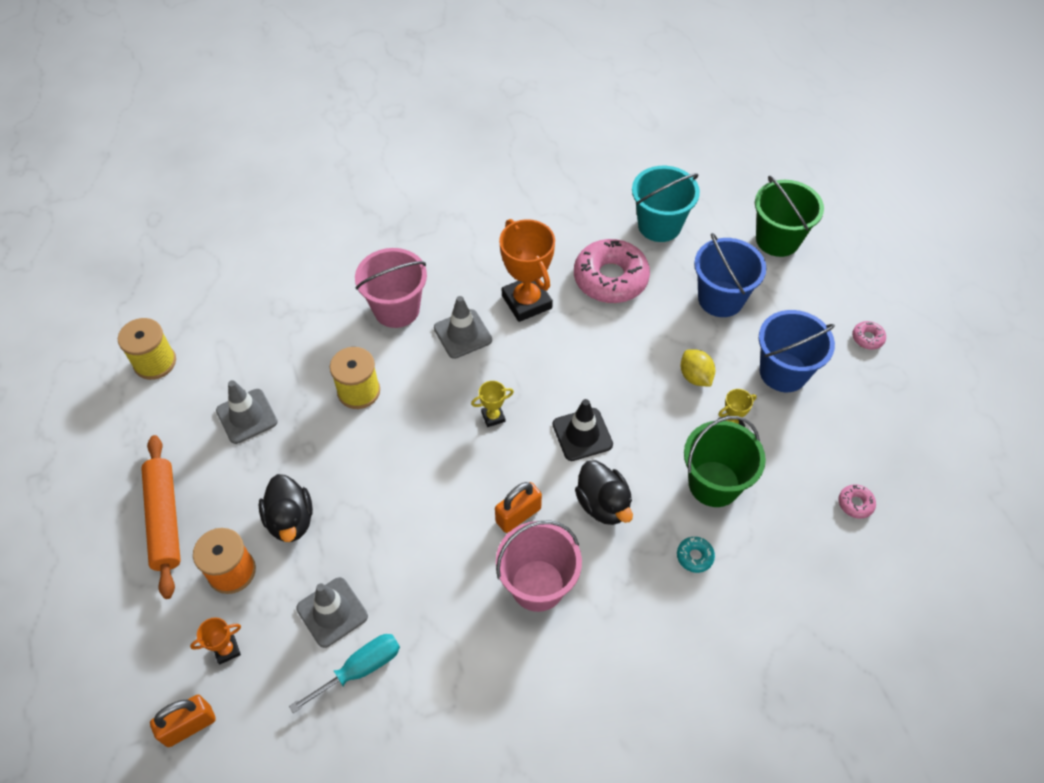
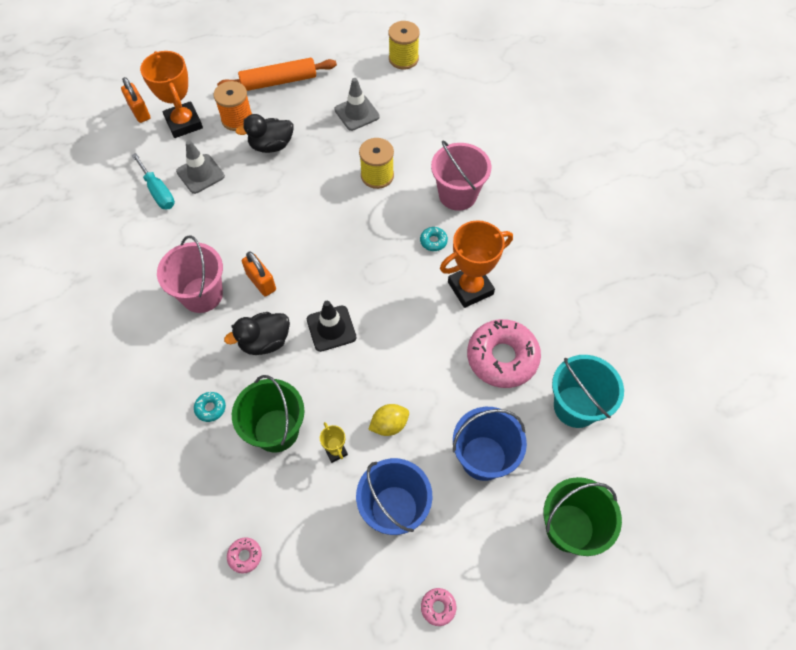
camera: 90 degrees right, 5 degrees up
(227, 650) = (184, 123): orange trophy -> orange trophy, size x2.14
(463, 334) = (433, 241): grey traffic cone -> turquoise donut
(493, 417) = (351, 264): yellow trophy -> none

